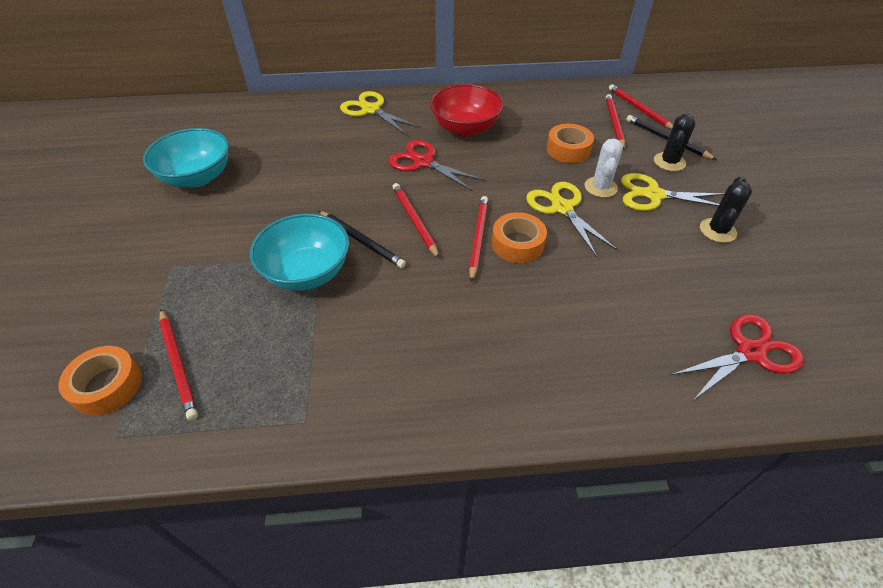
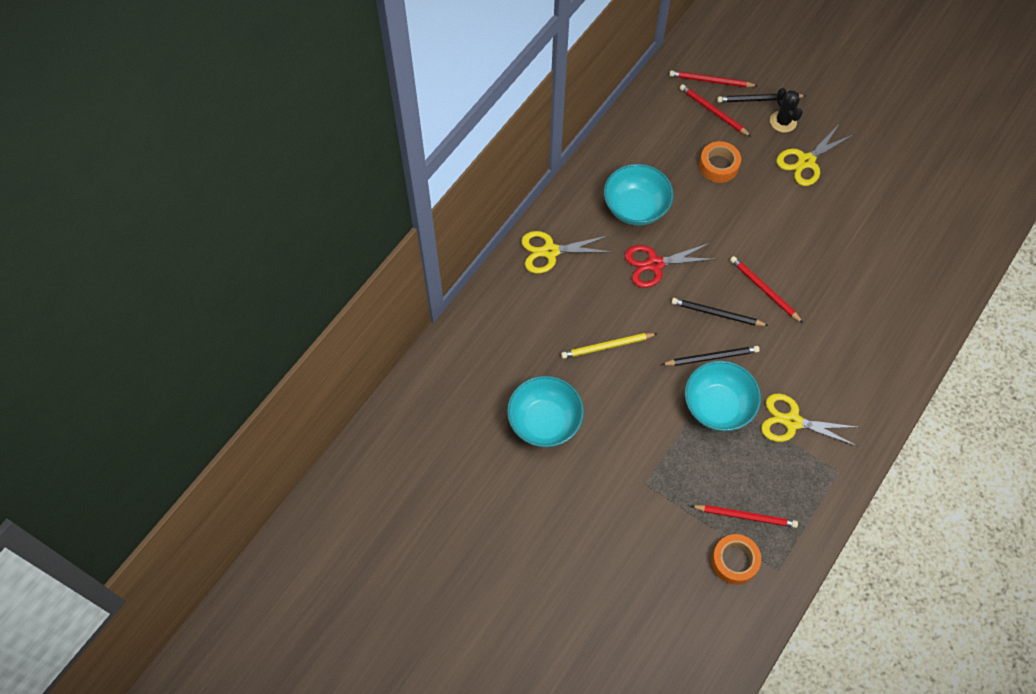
camera: 50 degrees left, 15 degrees up
(308, 175) = (607, 346): none -> yellow pencil
(414, 221) = (717, 314): red pencil -> black pencil
(465, 128) = (635, 207): red bowl -> turquoise bowl
(517, 244) = (787, 273): orange tape -> none
(562, 208) = (775, 221): yellow scissors -> yellow scissors (792, 421)
(600, 187) = (774, 183): white cactus -> none
(717, 230) = (863, 160): black cactus -> none
(750, 352) = (952, 233): red scissors -> none

